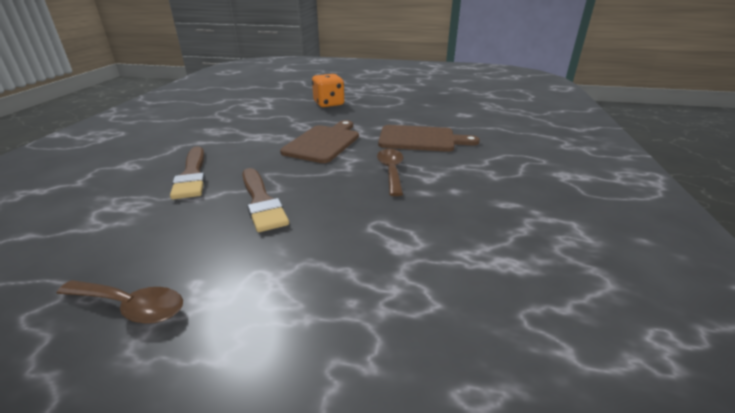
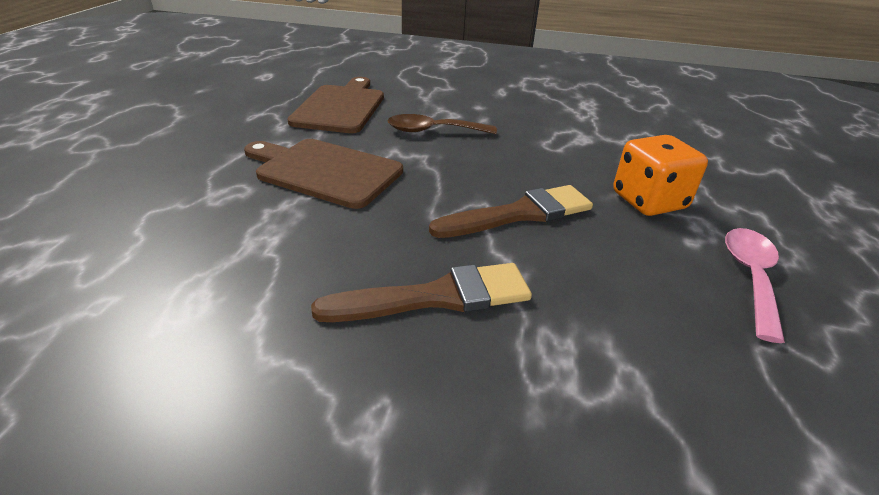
camera: 90 degrees left, 5 degrees up
(131, 306) = (750, 277): brown spoon -> pink spoon
(329, 104) = (111, 165): orange dice -> orange dice (649, 201)

